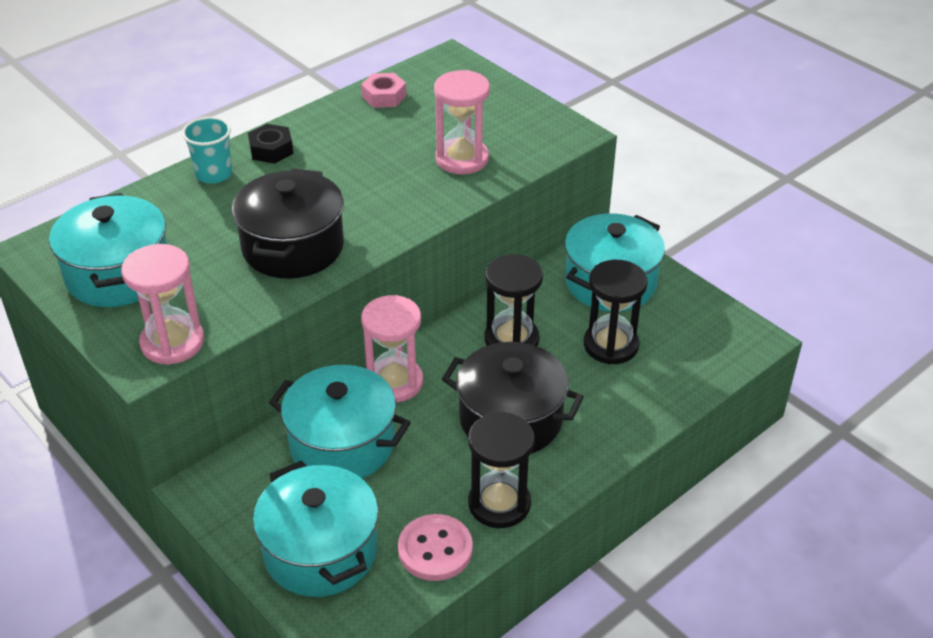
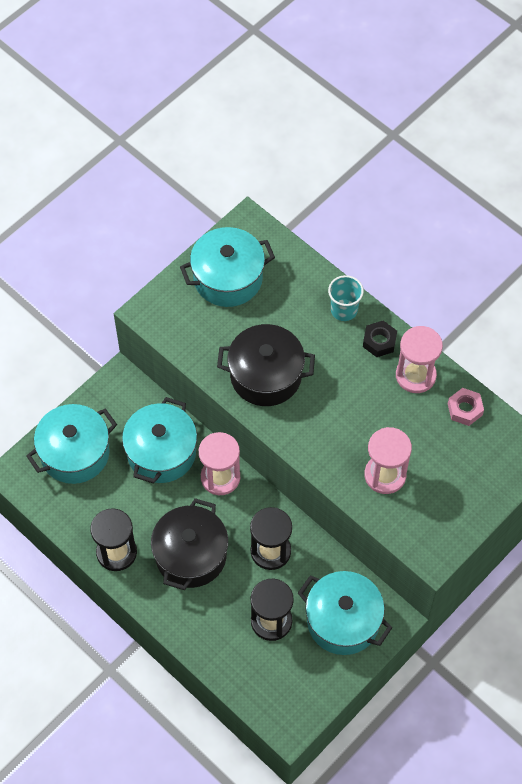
camera: 85 degrees right, 20 degrees up
(172, 342) = (165, 324): pink hourglass -> pink hourglass (415, 375)
(435, 549) = (78, 517): pink button -> none

